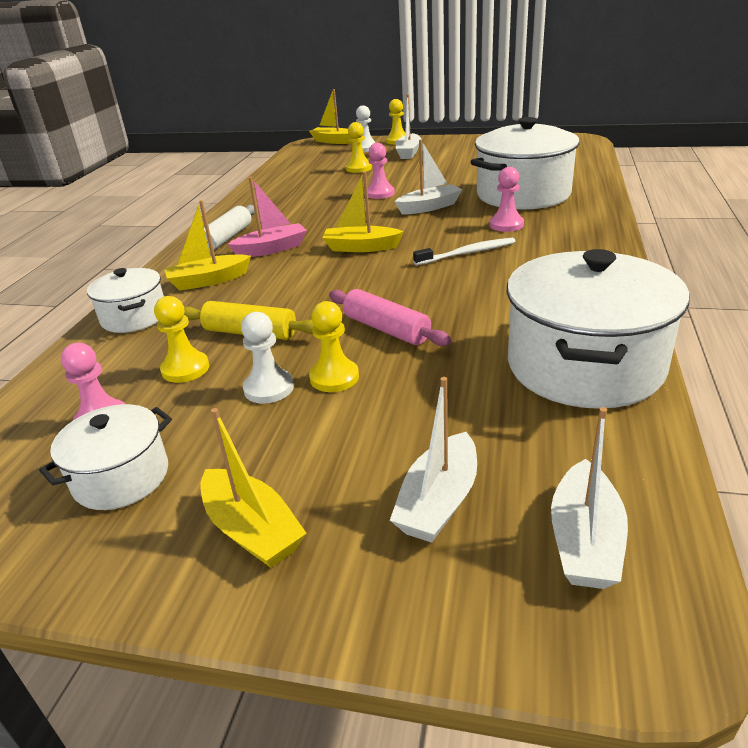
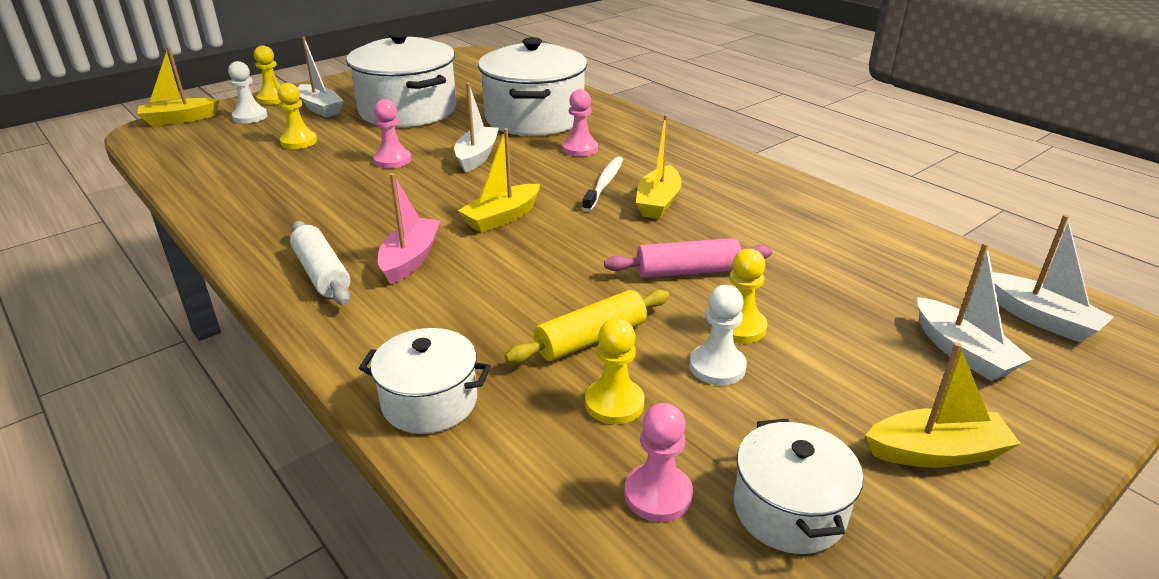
camera: 55 degrees left, 0 degrees up
(208, 281) = (419, 322): yellow boat -> yellow boat (658, 202)
(584, 366) = (845, 227): white pot -> white pot (408, 110)

